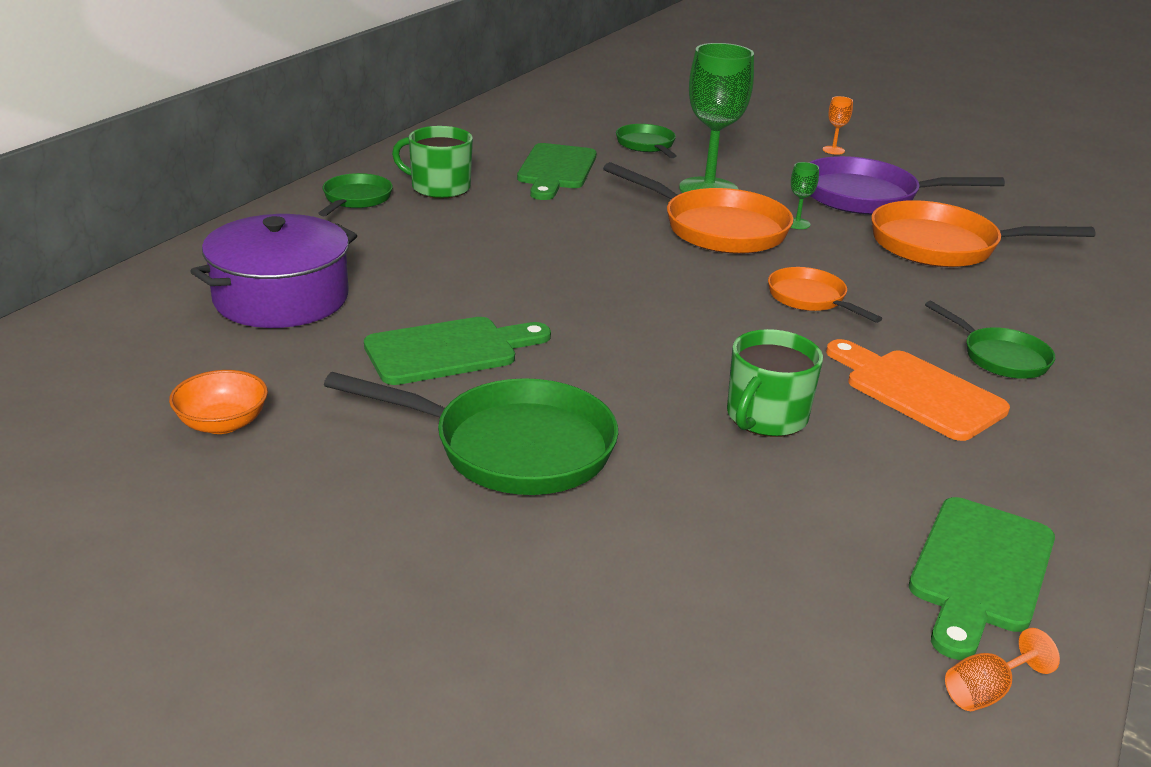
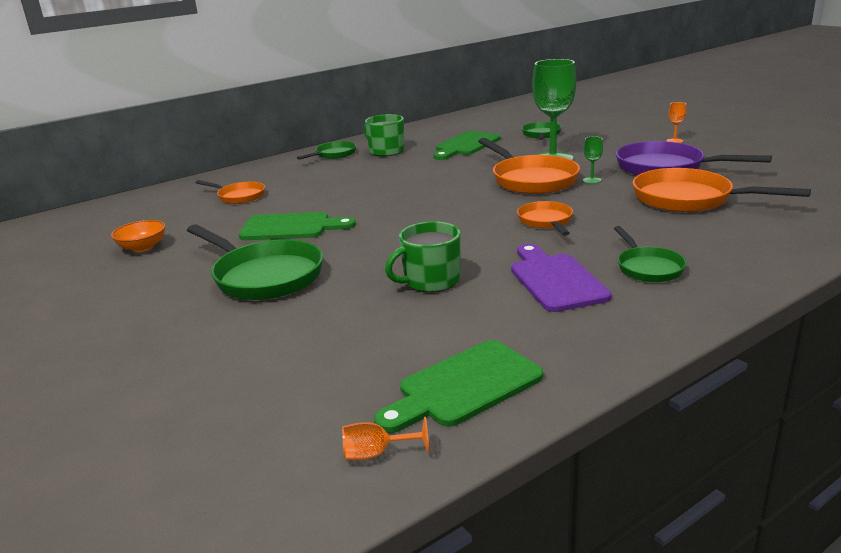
camera: 30 degrees right, 5 degrees down
(281, 298) = (239, 196): purple pot -> orange pan
(917, 392) = (555, 280): orange cutting board -> purple cutting board

